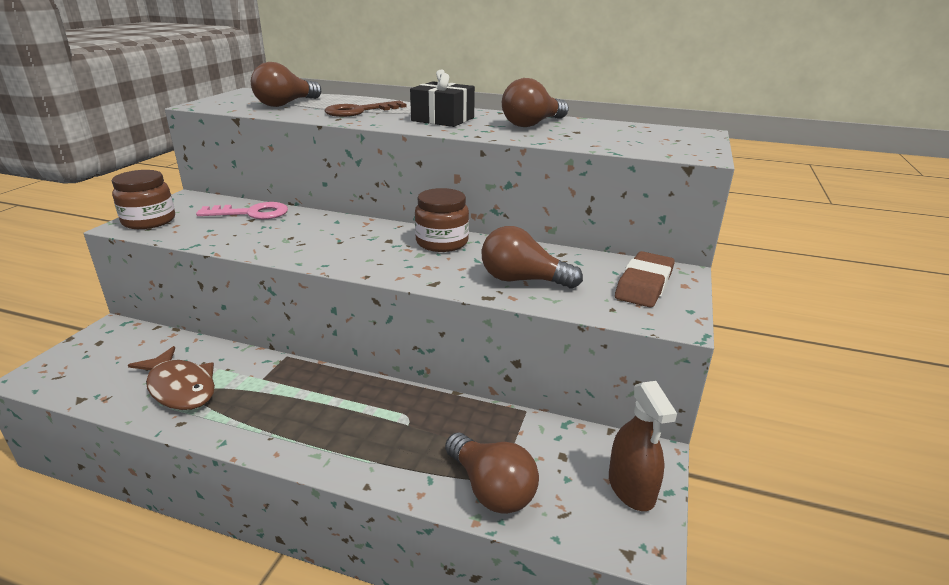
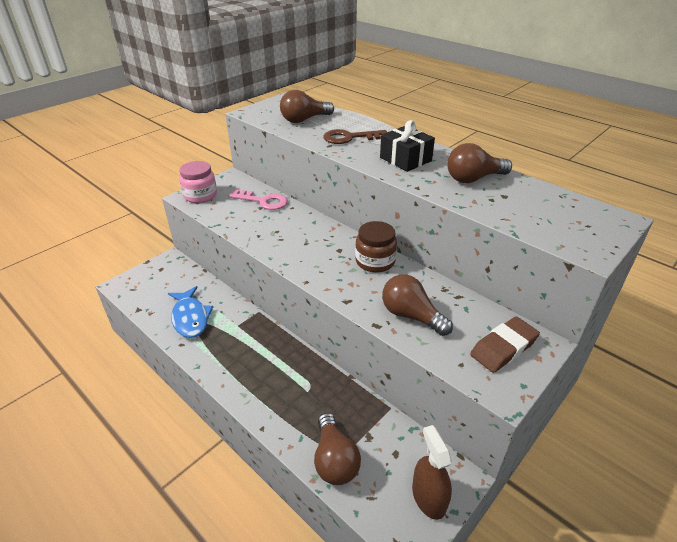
camera: 25 degrees right, 10 degrees up
(149, 221) = (200, 195): brown jar -> pink jar
(180, 388) = (190, 318): brown fish -> blue fish
(631, 488) = (428, 497): brown spray bottle -> brown spray bottle turned 150 degrees clockwise

